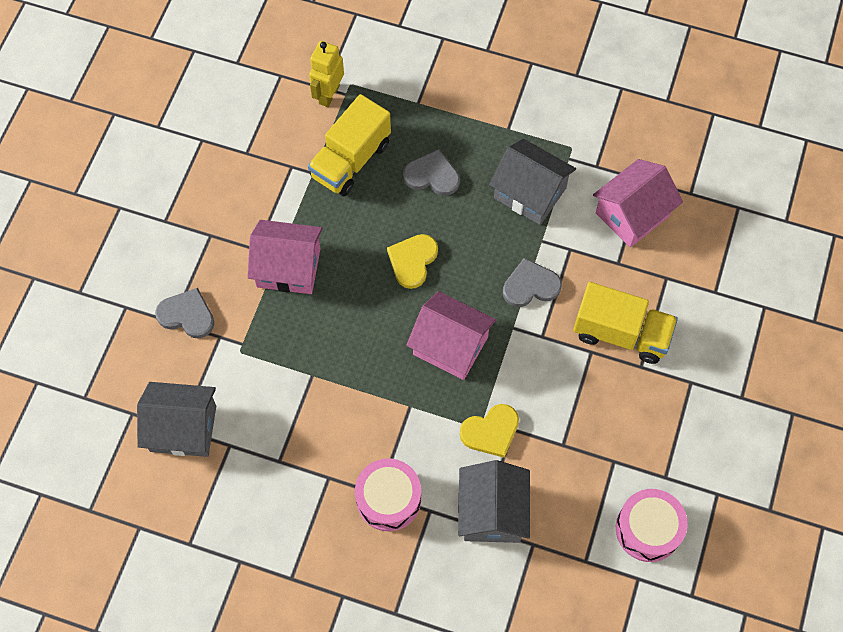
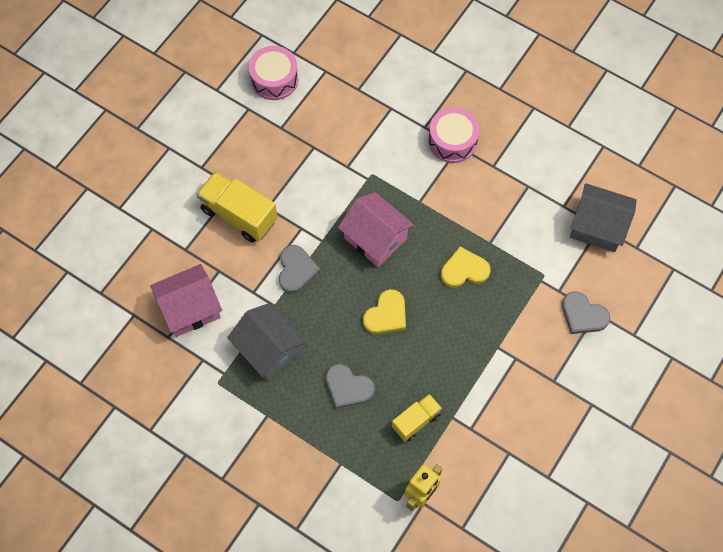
camera: 165 degrees left, 0 degrees up
(288, 267) = (491, 335): pink house -> none
(351, 160) = (416, 421): yellow truck -> yellow truck, size x0.60
(491, 431) = (364, 168): yellow heart -> yellow heart (464, 270)
(492, 512) = (380, 115): grey house -> none
(530, 285) = (296, 270): grey heart -> grey heart turned 90 degrees counterclockwise

